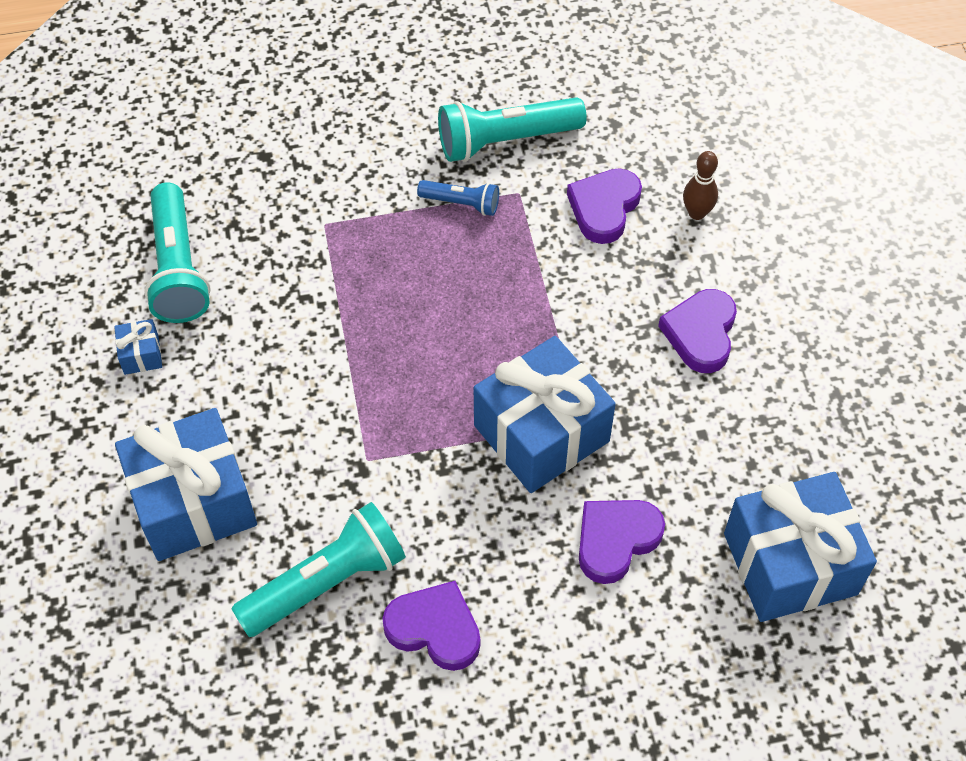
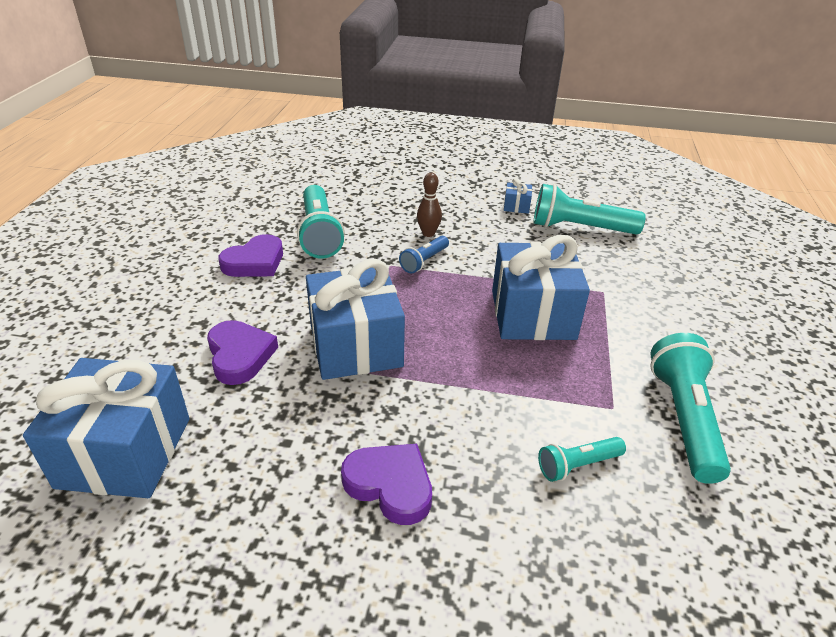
camera: 110 degrees right, 20 degrees down
(194, 502) = (404, 205): blue gift -> blue gift (532, 314)
(461, 203) = (607, 367): blue flashlight -> blue flashlight (424, 261)
(604, 208) = (578, 465): purple heart -> turquoise flashlight
(696, 213) = (549, 548): brown bowling pin -> brown bowling pin (428, 233)

